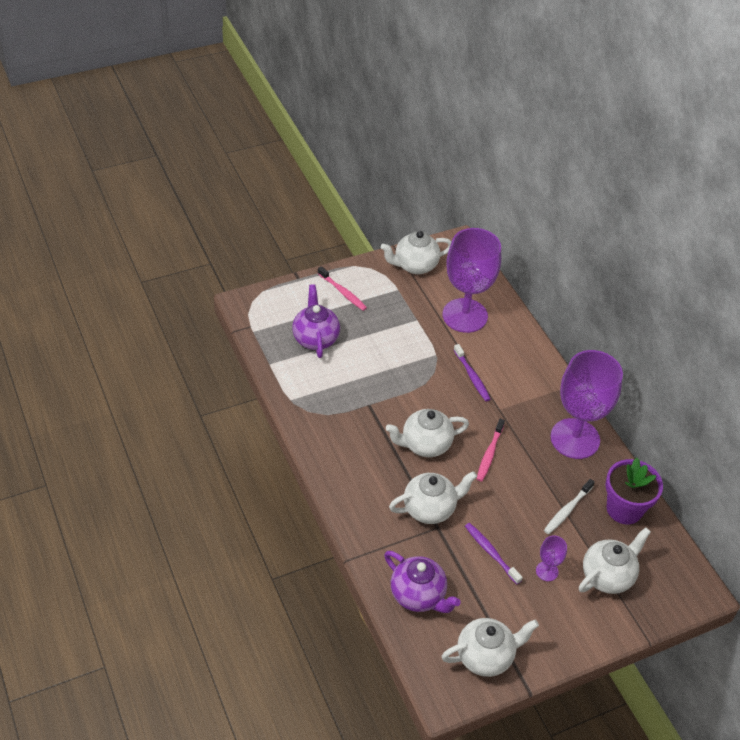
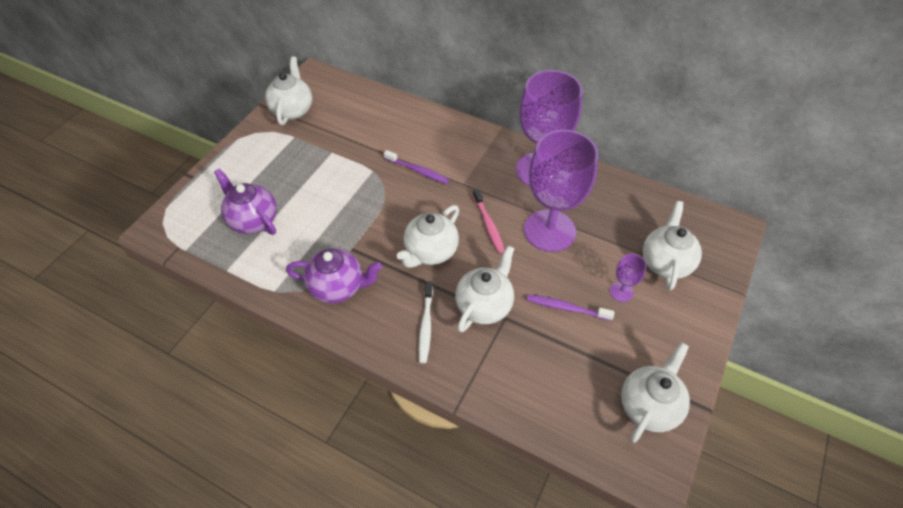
camera: 35 degrees left, 5 degrees up
(343, 292) = (246, 166): pink toothbrush -> none
(415, 266) = (292, 110): white teapot -> white teapot turned 150 degrees clockwise
(418, 595) = (546, 393): purple teapot -> purple teapot (338, 287)
(465, 315) = (369, 126): purple goblet -> purple goblet (549, 230)
(567, 510) = (587, 230): white toothbrush -> white toothbrush (426, 326)
(624, 509) = (624, 201): purple flower pot -> none

